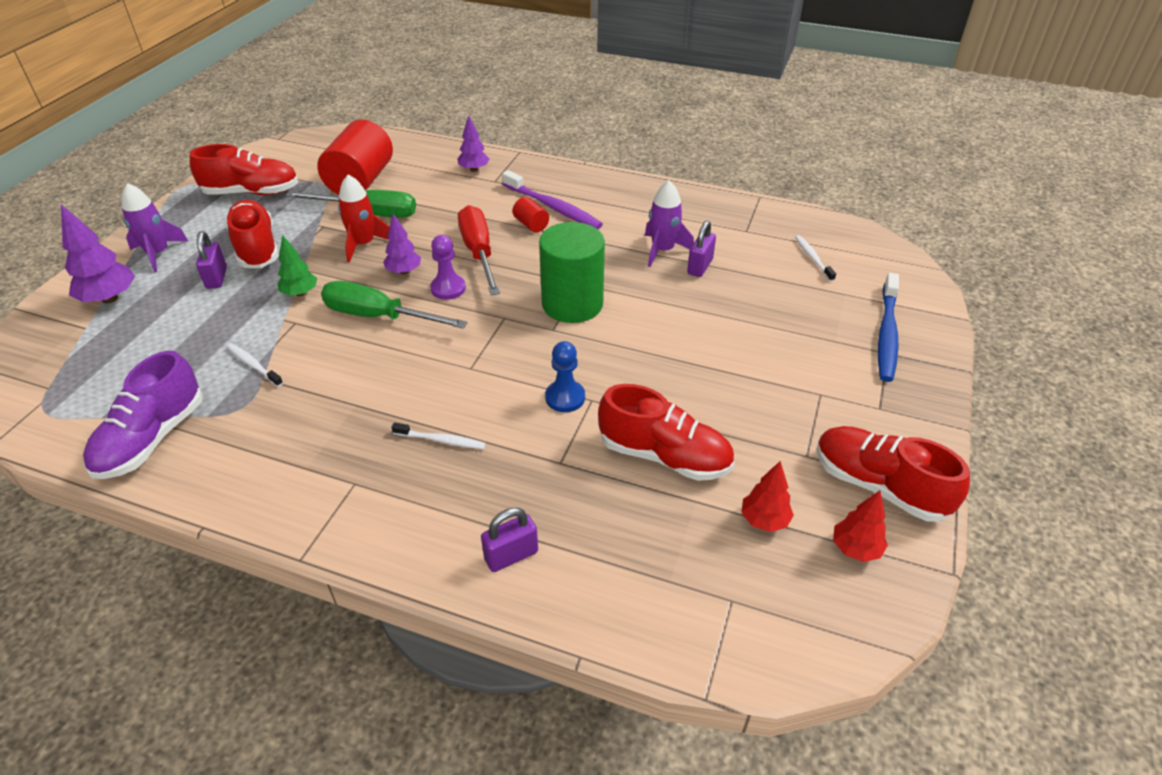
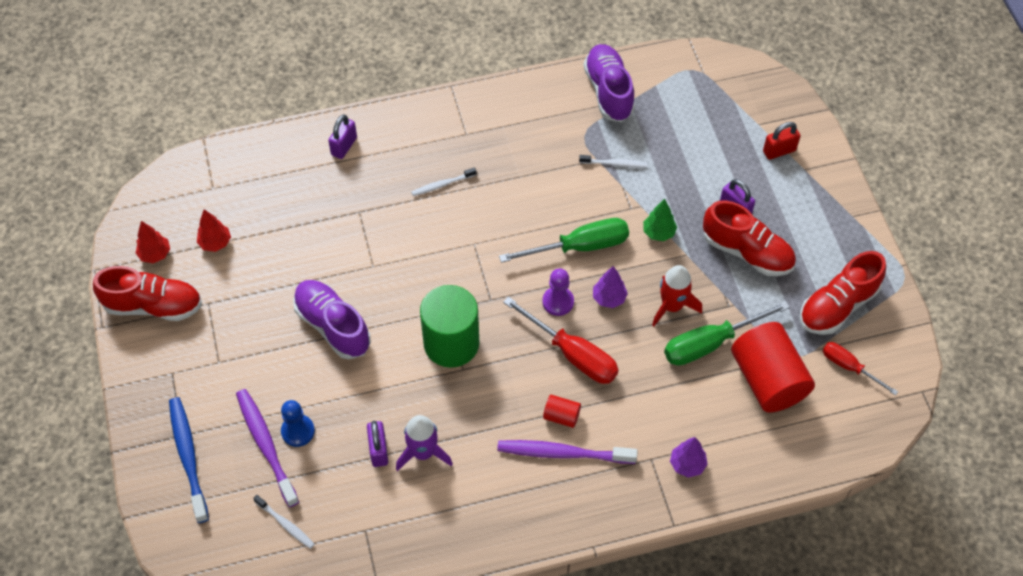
camera: 145 degrees right, 15 degrees up
(110, 298) = (779, 151): purple tree -> red padlock
(158, 253) = (809, 203): purple rocket -> none
(300, 164) = (849, 367): none -> red screwdriver
(565, 397) = (391, 257): blue pawn -> blue pawn (298, 431)
(664, 456) = (298, 251): red shoe -> none
(676, 368) = (333, 326): none -> purple shoe
(803, 311) = (266, 445): none -> purple toothbrush

